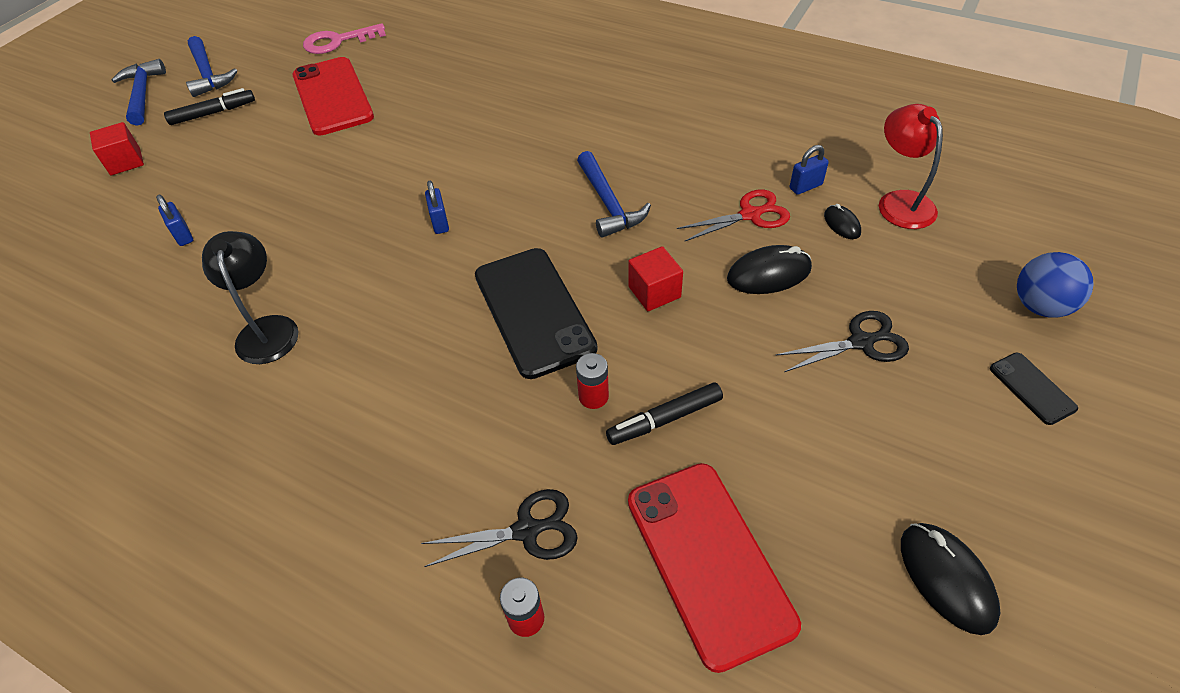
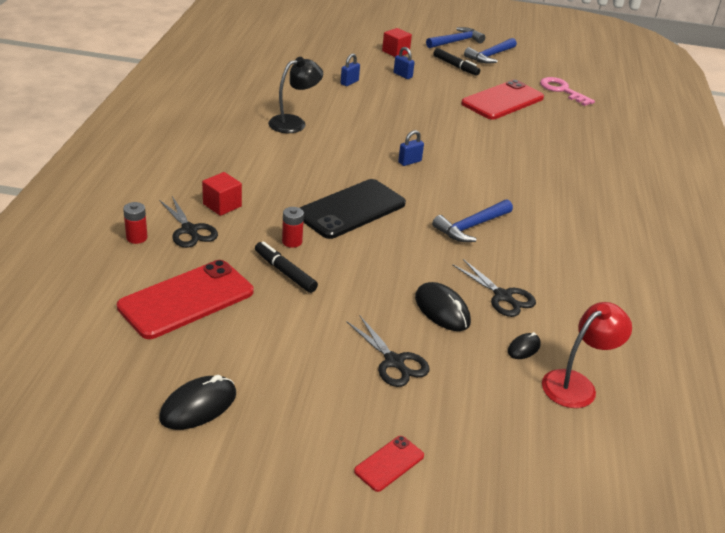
camera: 65 degrees right, 15 degrees down
(654, 292) = (394, 257): red cube -> red cube (222, 205)
(750, 215) = (502, 296): red scissors -> black scissors
(805, 186) = (558, 325): blue padlock -> blue padlock (402, 75)
(1032, 388) = (389, 463): black phone -> red phone
(1040, 306) = (491, 476): blue ball -> none

